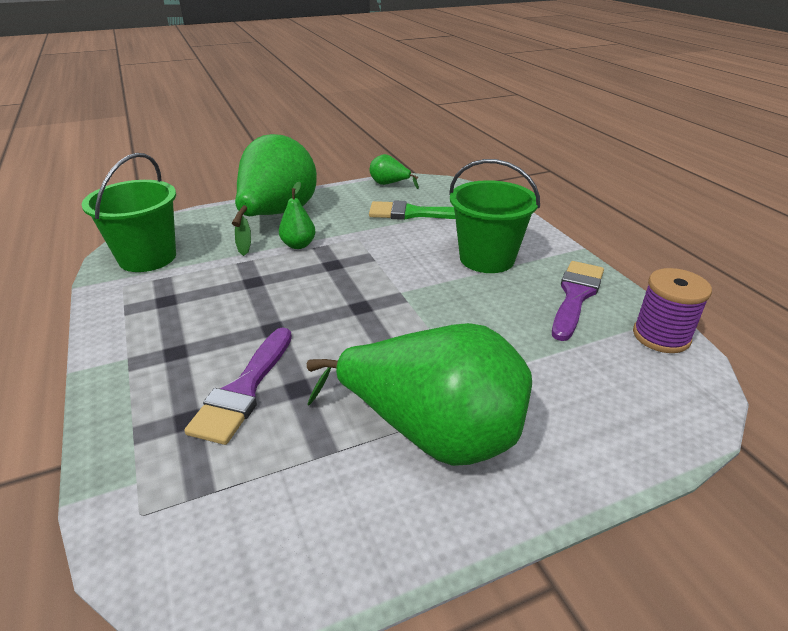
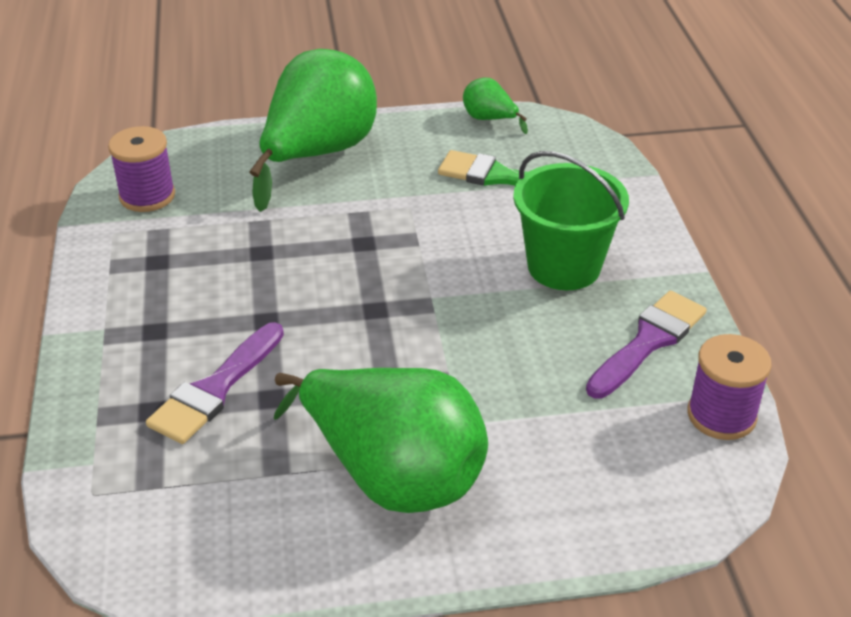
camera: 15 degrees right, 5 degrees up
(147, 257) = (147, 196): green bucket -> purple spool
(298, 245) = (331, 206): green pear -> none

